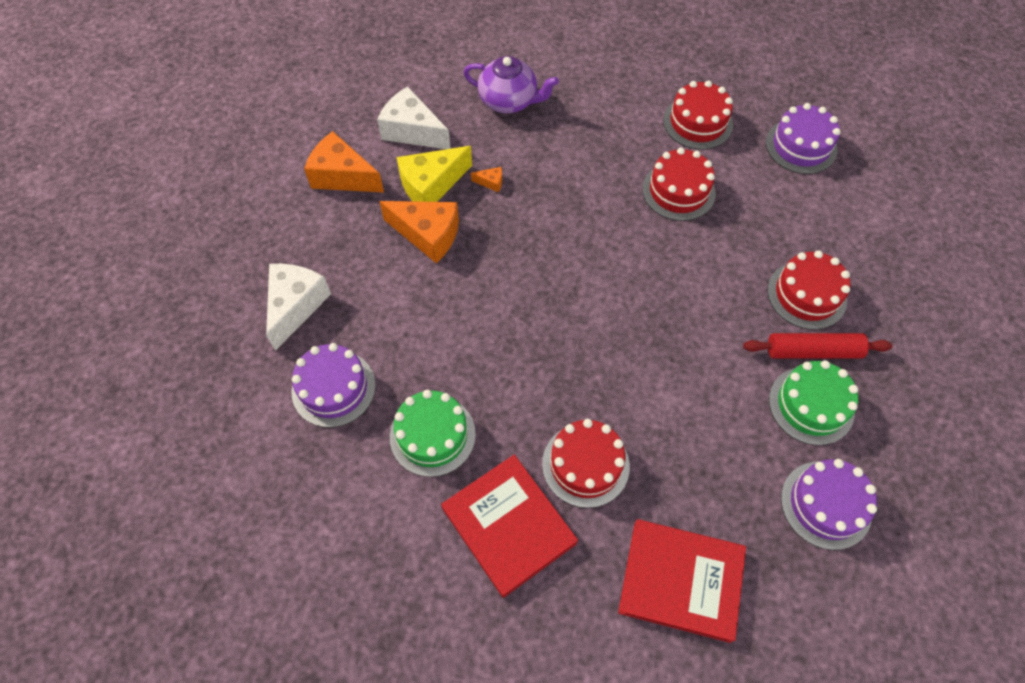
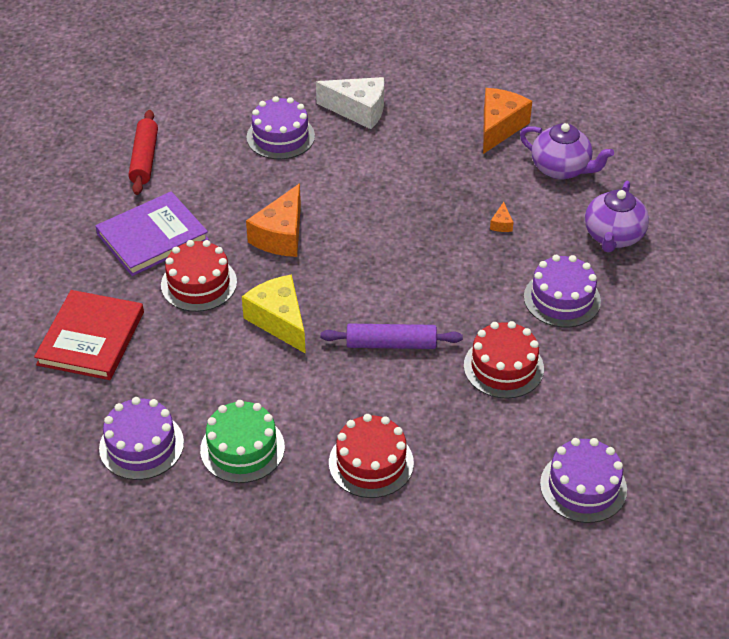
camera: 90 degrees right, 15 degrees down
(412, 131) = (561, 169): white cheese -> purple teapot
(428, 235) = (435, 183): orange cheese -> orange cheese (281, 235)
(431, 185) = (494, 183): yellow cheese -> yellow cheese (279, 321)
(432, 435) = (234, 193): green cake -> none
(508, 526) = (152, 237): red book -> purple book
(590, 144) = (562, 299): none -> purple cake
(659, 277) = (391, 344): none -> purple rolling pin
(698, 122) = (606, 392): red cake -> none
(813, 351) = (302, 458): red rolling pin -> red rolling pin (144, 159)

